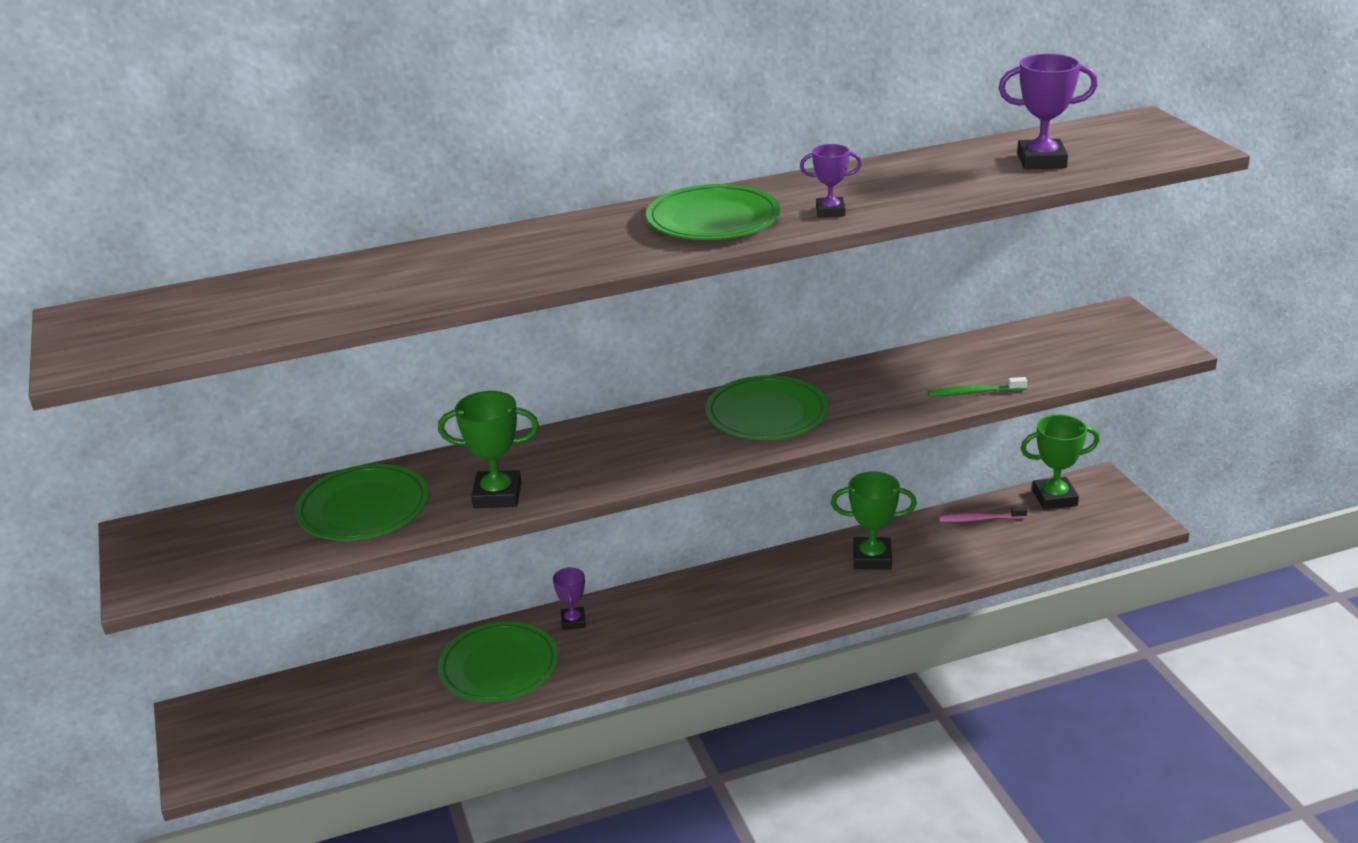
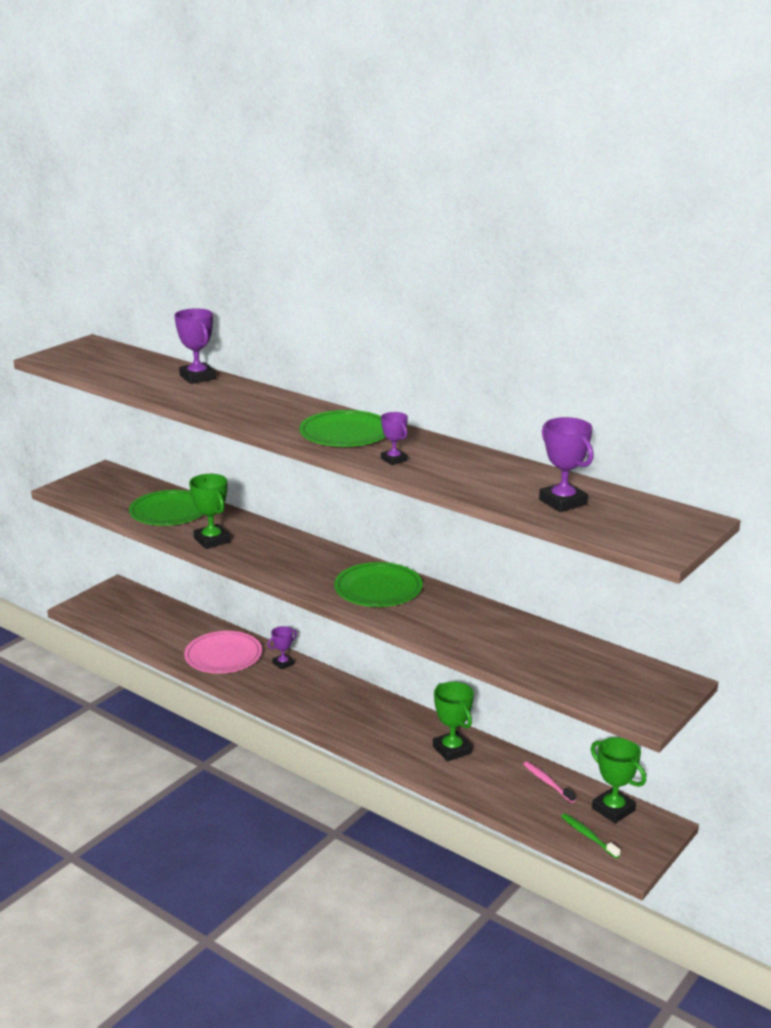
camera: 55 degrees right, 5 degrees down
(372, 267) = (197, 377): none -> purple trophy
(499, 666) = (223, 656): green plate -> pink plate
(974, 392) = (484, 652): green toothbrush -> green toothbrush (588, 836)

